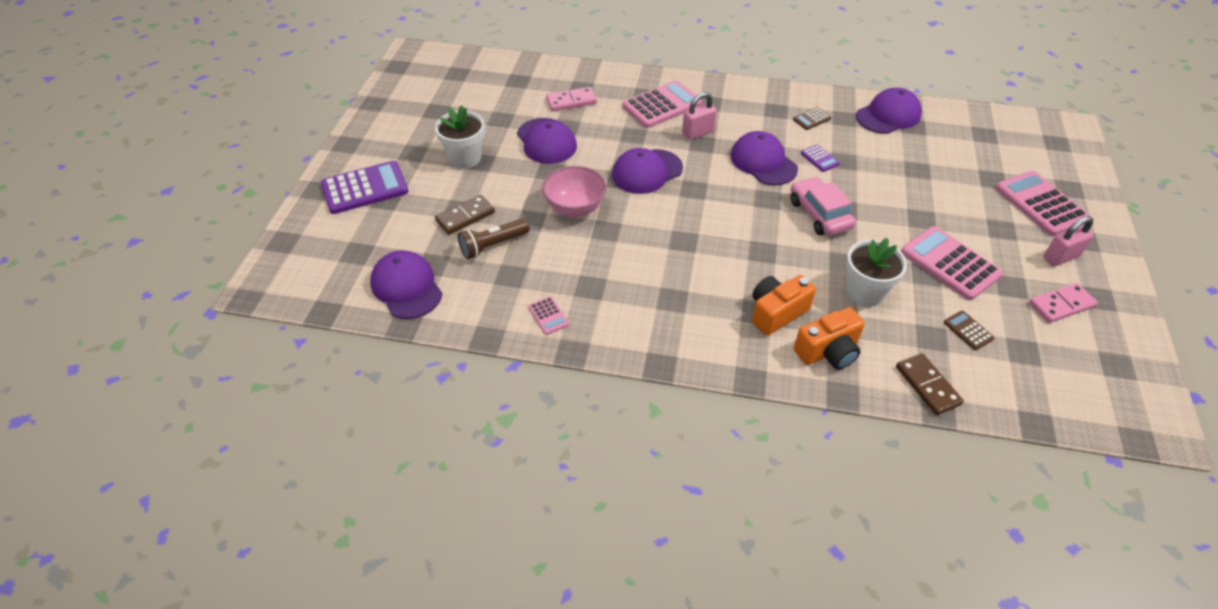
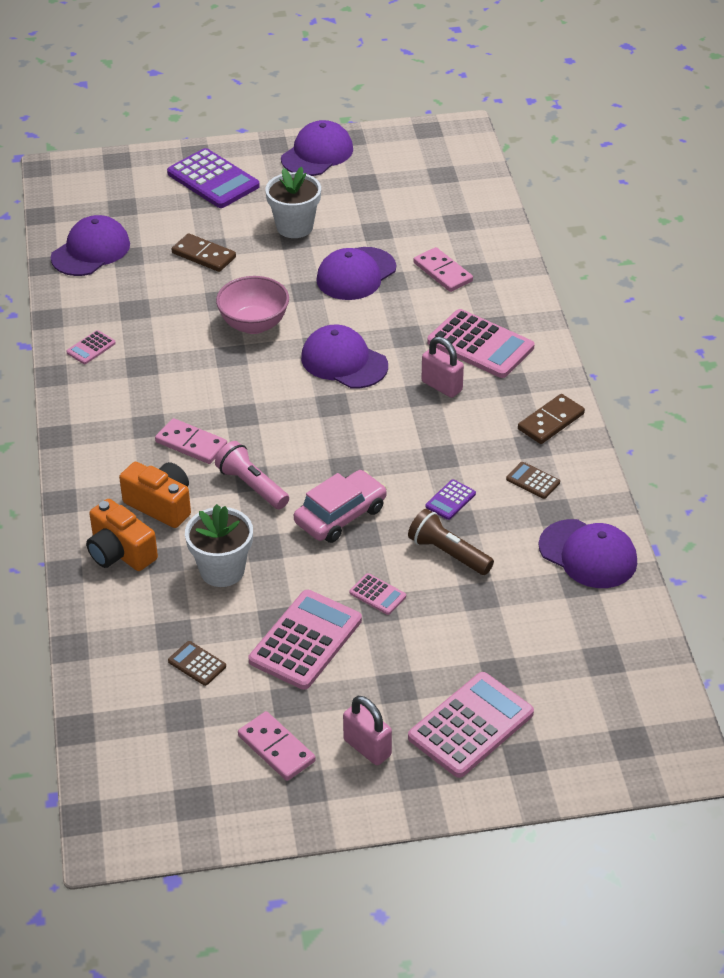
camera: 70 degrees right, 5 degrees down
(493, 245) = (171, 285): brown flashlight -> brown flashlight (448, 553)
(707, 277) = (191, 444): none -> pink domino
(763, 162) = (415, 452): purple cap -> purple cap (317, 154)
(771, 253) = (252, 486): none -> pink flashlight
(908, 216) = (377, 594): none -> pink calculator
(927, 385) = (101, 635): brown domino -> brown domino (550, 421)
(968, 330) = (197, 664): brown calculator -> brown calculator turned 90 degrees counterclockwise

